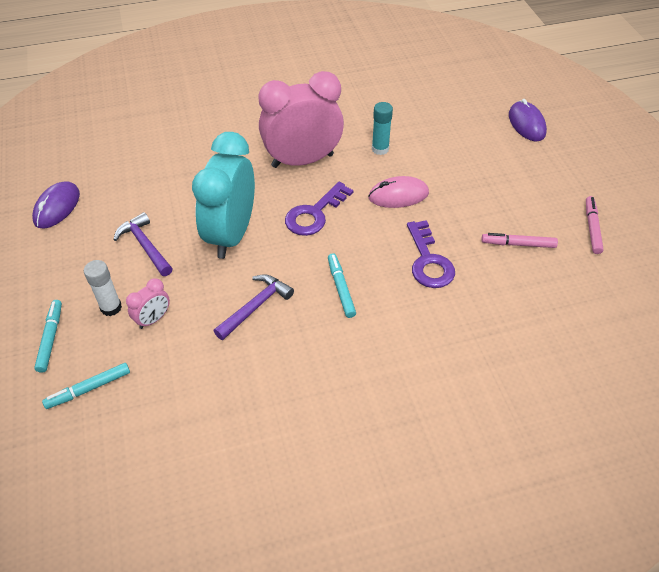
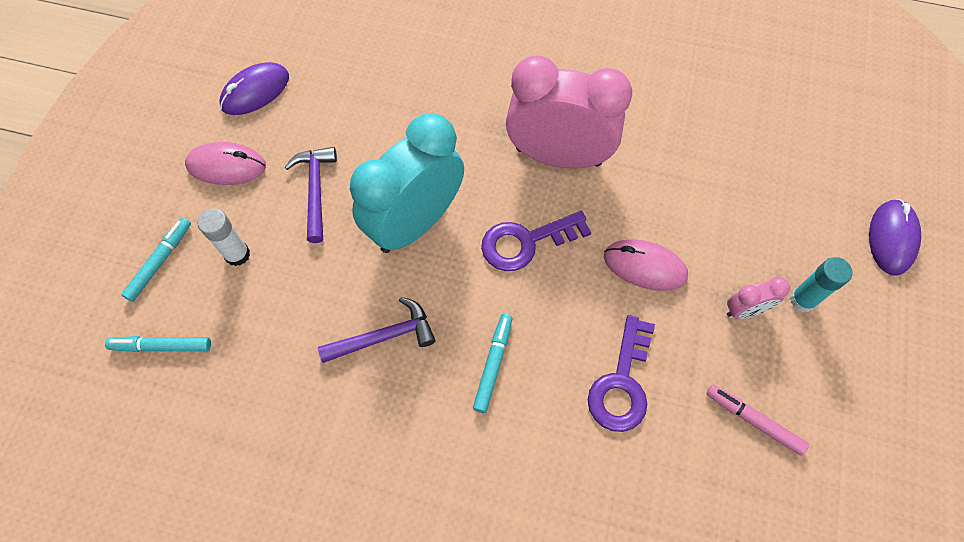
camera: 30 degrees right, 15 degrees up
(65, 259) = (226, 166): none -> pink mouse
(153, 319) = (270, 293): pink clock -> pink clock (745, 310)
(380, 149) = (665, 184): turquoise glue stick -> turquoise glue stick (802, 300)
(592, 228) = (873, 450): pink marker -> none

